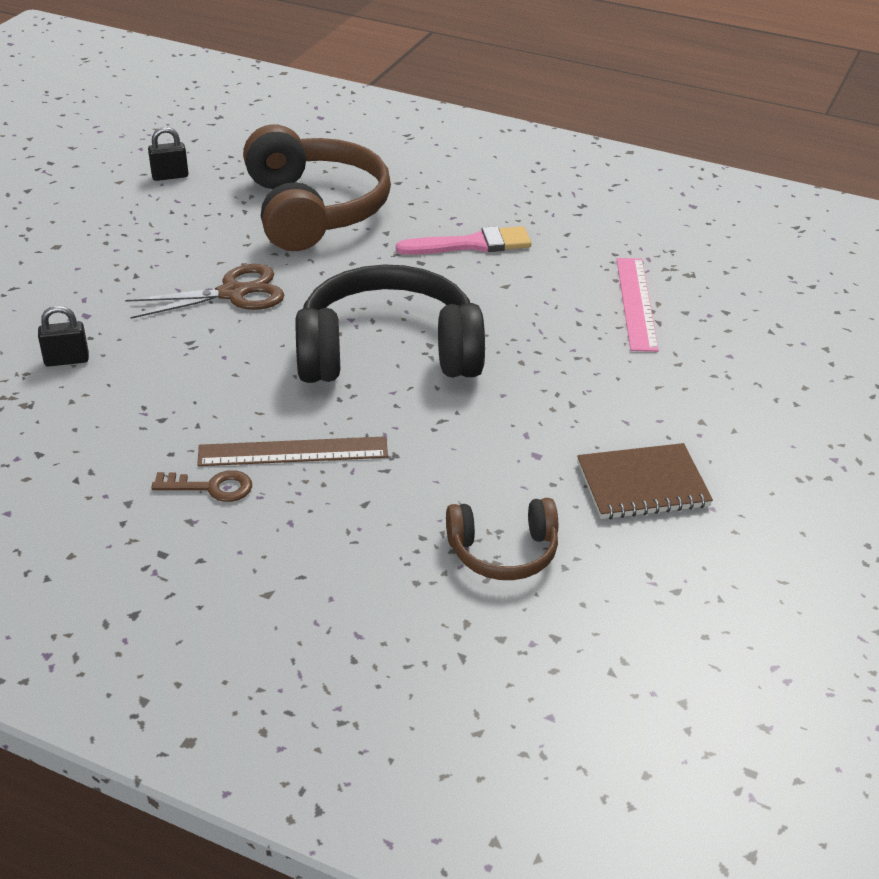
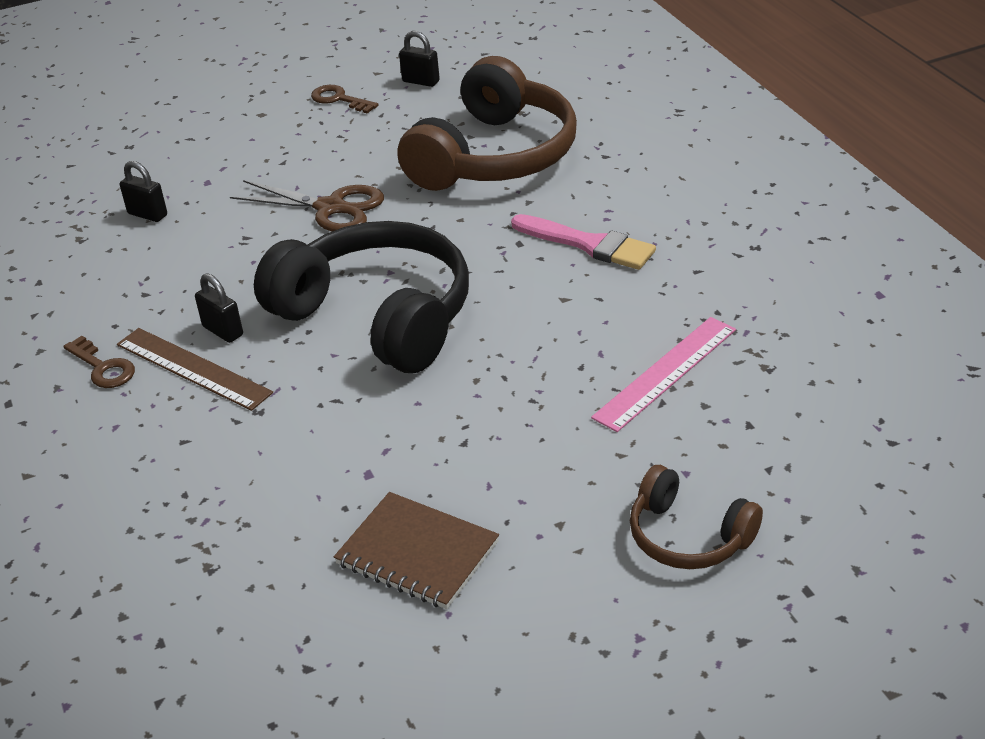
camera: 45 degrees right, 0 degrees up
(115, 212) = (339, 99): none -> brown key
(277, 415) = (223, 331): none -> black padlock
(503, 552) = (223, 544): brown headphones -> brown headphones (688, 536)

